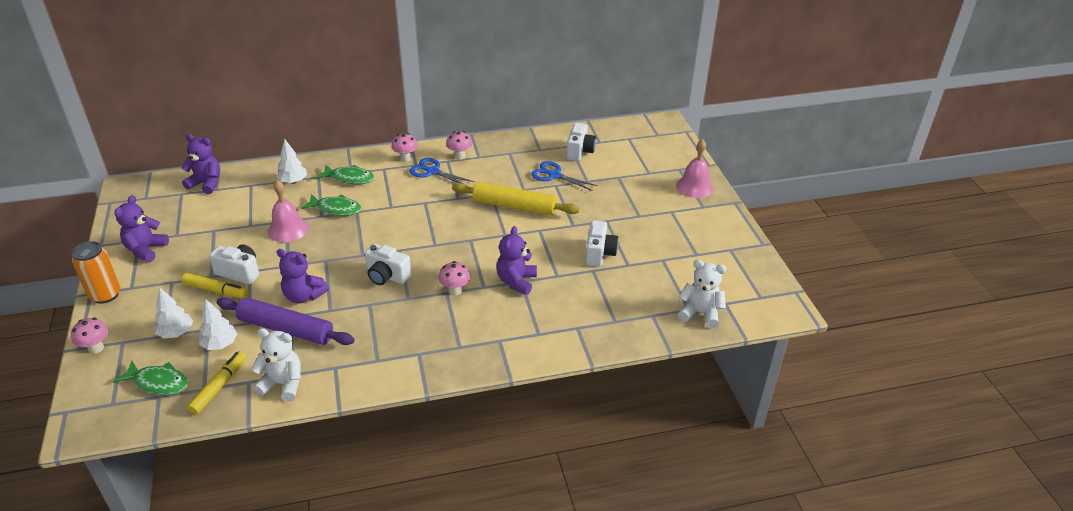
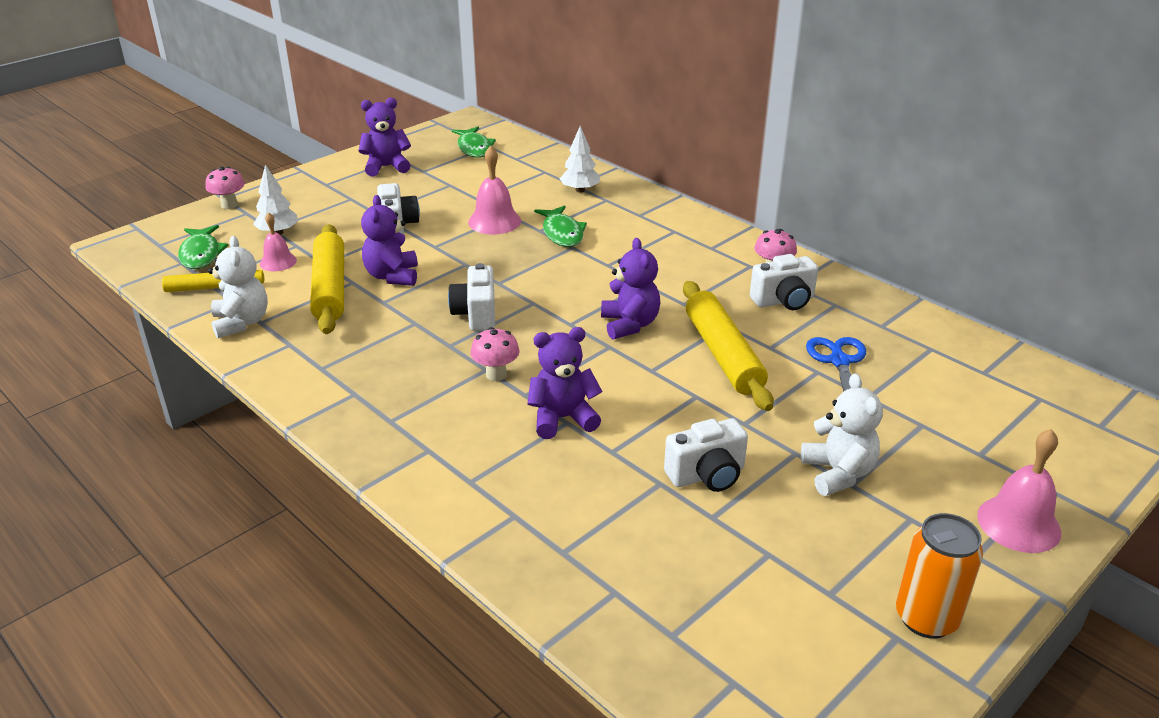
camera: 60 degrees right, 5 degrees down
(105, 295) = (305, 177): orange can -> orange can (926, 618)
(206, 184) = (519, 150): purple teddy bear -> purple teddy bear (629, 325)
(216, 290) = (358, 225): yellow marker -> none
(220, 344) = (278, 262): white tree -> pink bell
(286, 329) = (330, 288): purple rolling pin -> yellow rolling pin
(349, 178) = (628, 218): green fish -> green fish (474, 148)
(405, 158) = (714, 236): pink mushroom -> none
(432, 171) = (713, 264): blue scissors -> none
(579, 151) = (931, 363): white camera -> white camera (784, 301)
(700, 313) = (674, 655): white teddy bear -> white teddy bear (838, 473)

